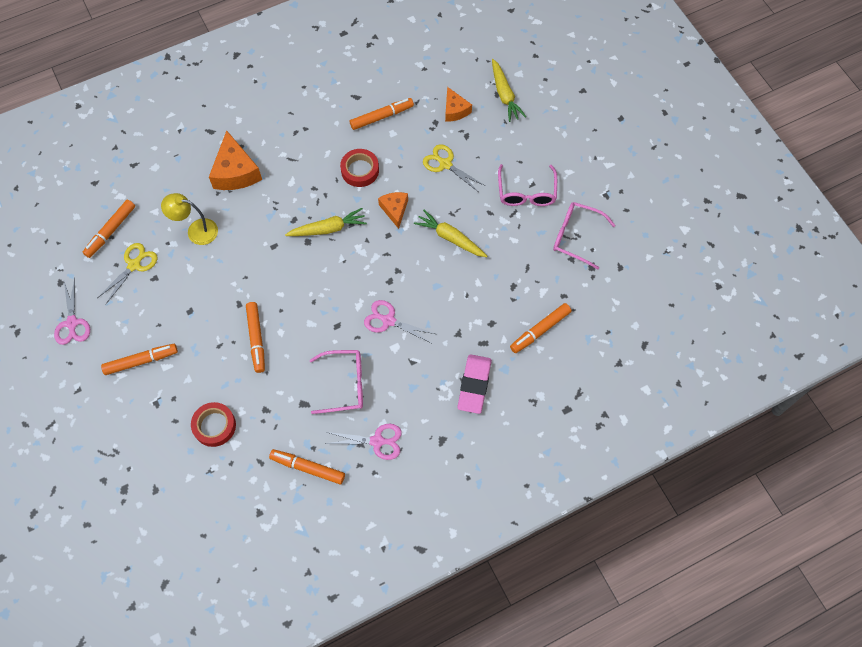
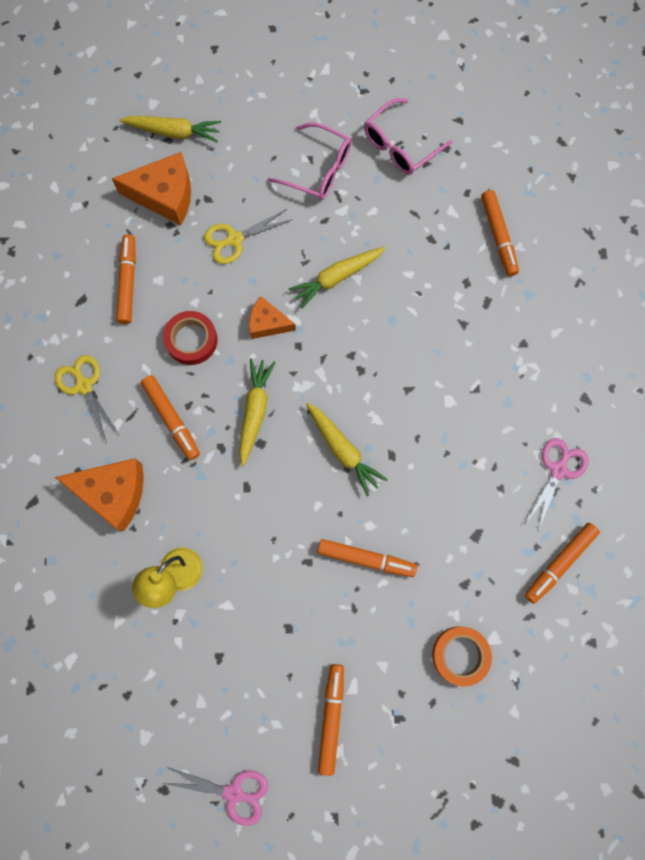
camera: 65 degrees left, 10 degrees up
(111, 231) = (119, 692): orange marker -> orange marker (172, 419)
(134, 265) = (186, 678): yellow scissors -> yellow scissors (84, 386)
(214, 426) = (460, 655): red tape -> orange tape
(326, 293) = (343, 450): none -> yellow carrot
(345, 384) = (472, 477): pink glasses -> none
(388, 320) = (412, 393): pink scissors -> none
(455, 110) = (165, 195): orange cheese -> orange cheese, size x1.66
(474, 385) = (534, 335): pink eraser -> none

